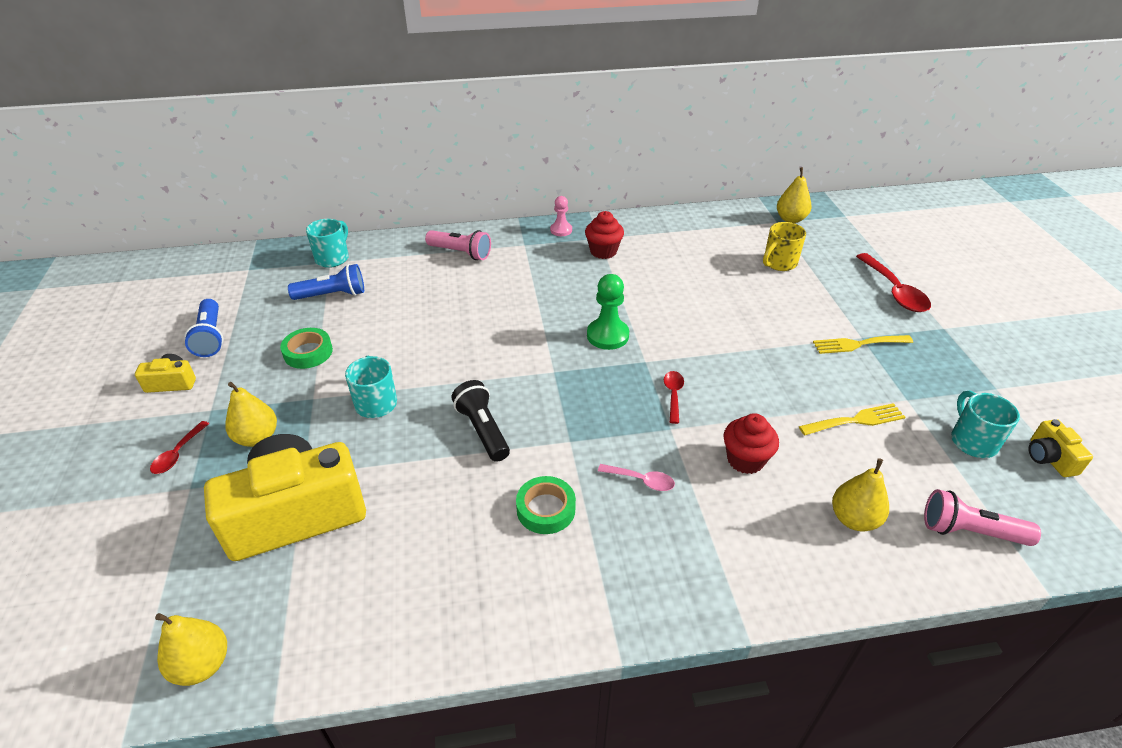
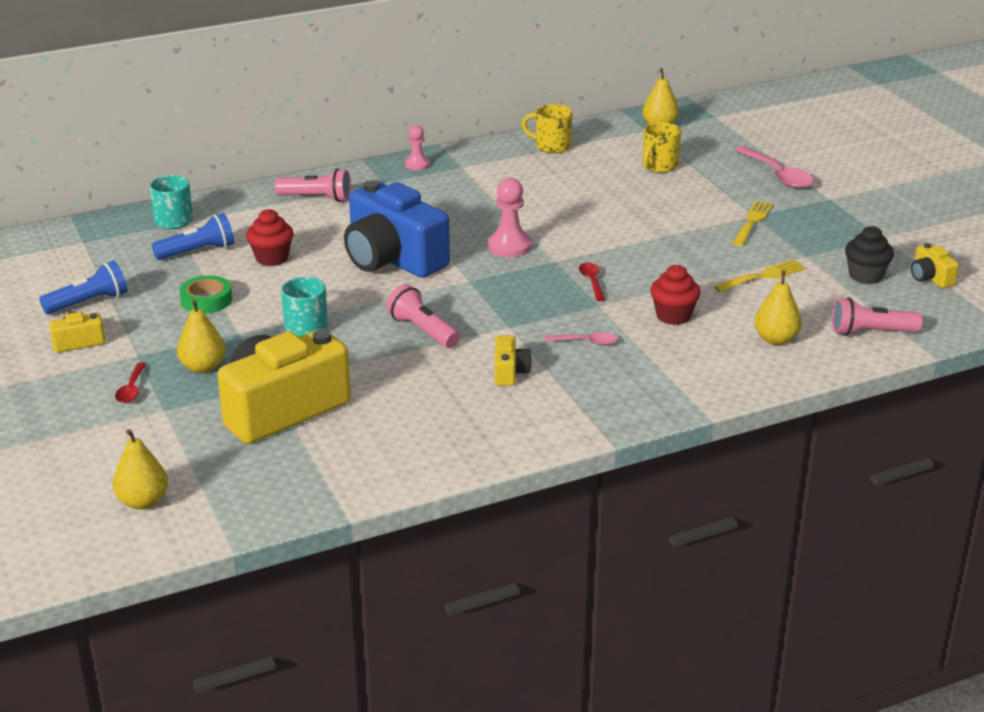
camera: 15 degrees left, 10 degrees down
(202, 665) = (267, 504): yellow pear -> yellow pear (143, 501)
(210, 337) = (89, 302): blue flashlight -> blue flashlight turned 90 degrees counterclockwise
(483, 430) = (423, 330): black flashlight -> pink flashlight
(494, 332) = (392, 259): none -> blue camera
(546, 509) = (510, 372): green tape -> yellow camera
(603, 251) = (472, 178): red cupcake -> red cupcake (272, 258)
(607, 335) = (509, 246): green pawn -> pink pawn
(685, 227) = (551, 146): none -> yellow mug
(858, 344) = (752, 221): yellow fork -> yellow fork turned 135 degrees clockwise
(894, 291) = (778, 175): red spoon -> pink spoon
(972, 441) = (865, 276): turquoise mug -> black cupcake

